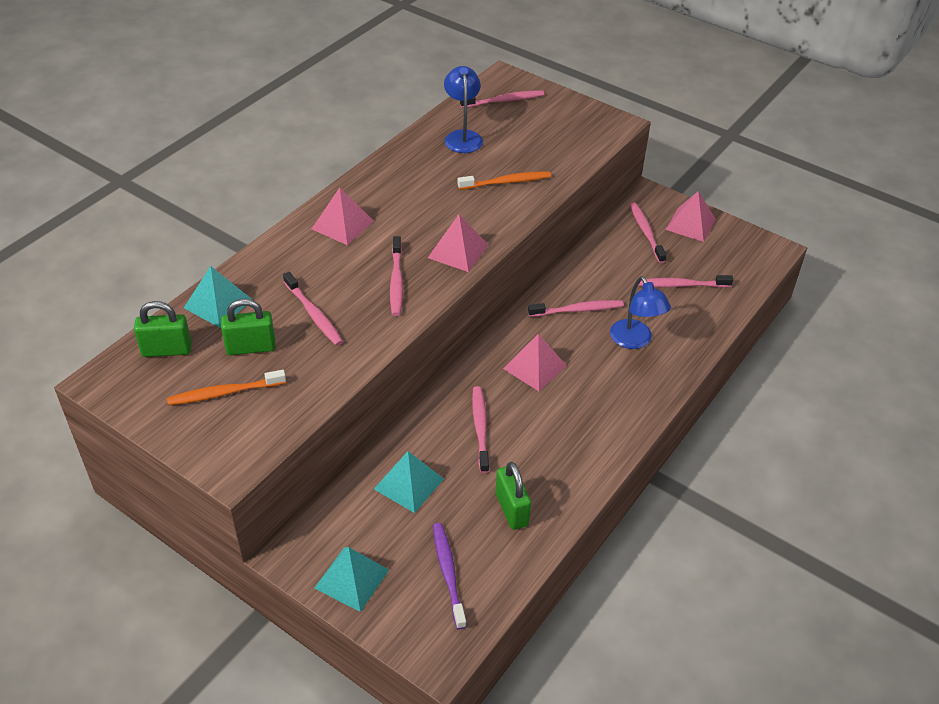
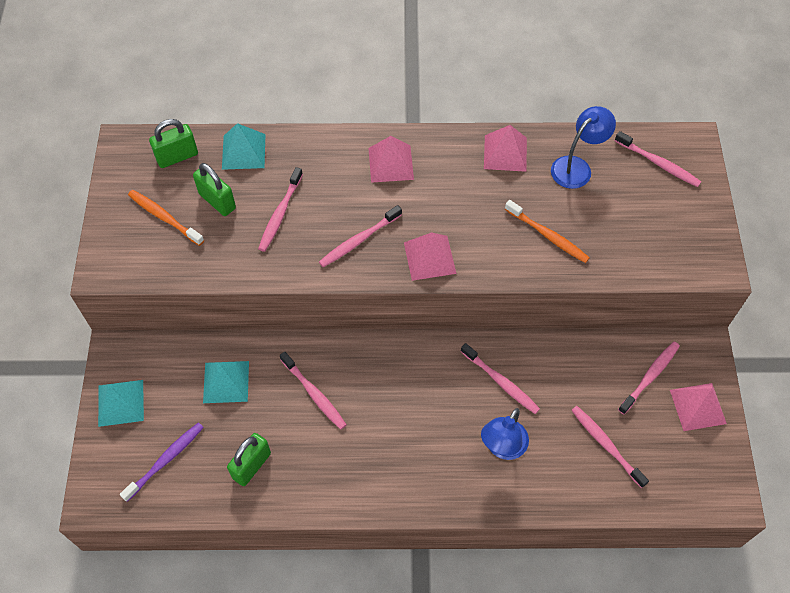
camera: 55 degrees right, 15 degrees up
(167, 350) = (177, 157): green padlock -> green padlock turned 75 degrees counterclockwise
(480, 428) = (314, 394): pink toothbrush -> pink toothbrush turned 90 degrees clockwise
(535, 367) = (408, 391): pink pyramid -> pink pyramid (505, 153)

